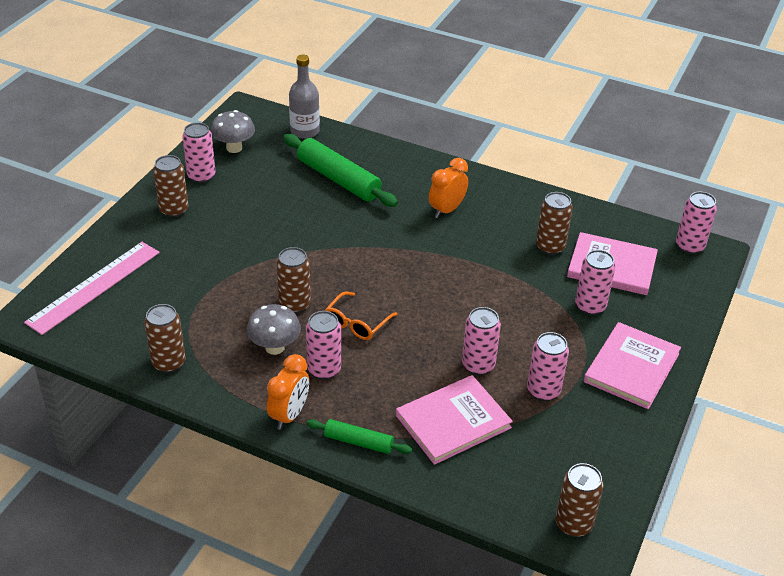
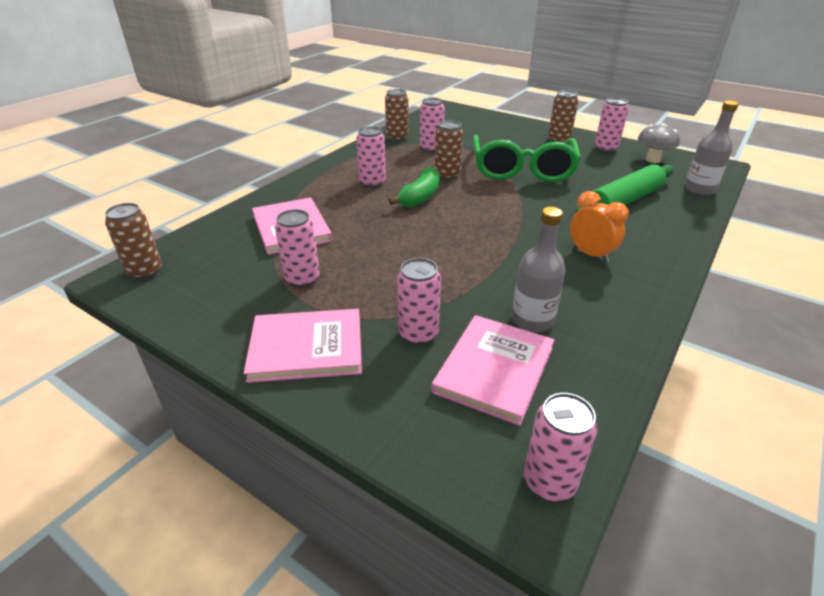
camera: 100 degrees right, 5 degrees down
(94, 287) = (473, 120): pink ruler -> none
(270, 243) = (522, 169): none -> green glasses
(274, 347) = (401, 167): grey mushroom -> none
(289, 415) = (333, 169): orange clock -> none
(357, 323) = (420, 197): orange glasses -> green banana
(358, 442) = (294, 190): green rolling pin -> none
(478, 365) = (351, 247): pink can -> pink can (431, 148)
(550, 247) = (532, 320): brown can -> grey bottle
(631, 367) = (306, 347): pink book -> pink book turned 45 degrees counterclockwise

